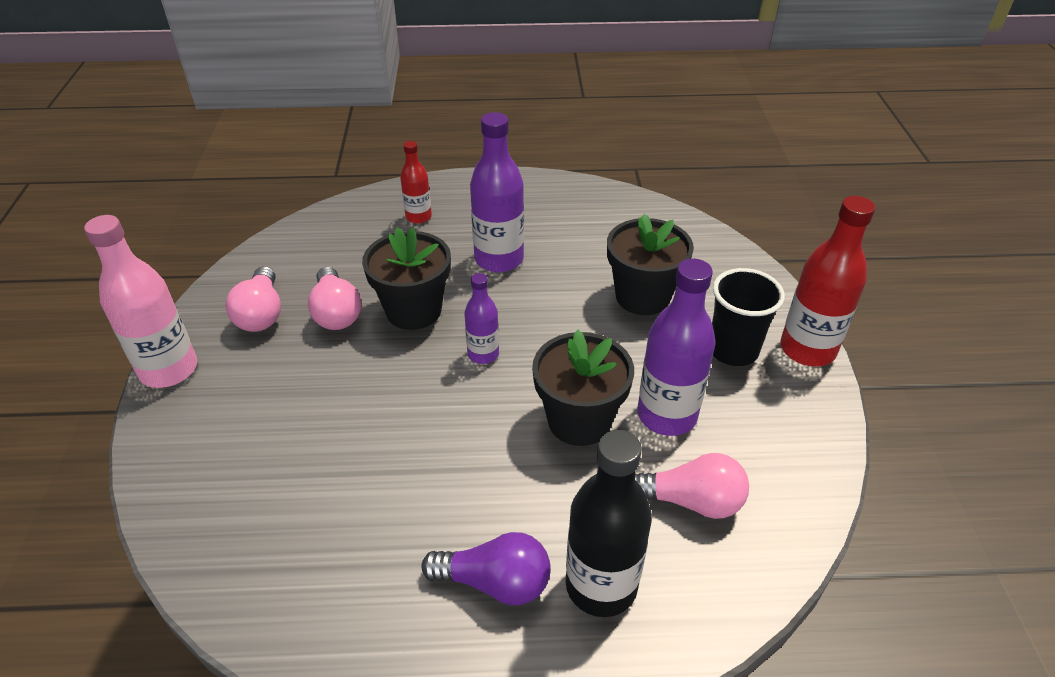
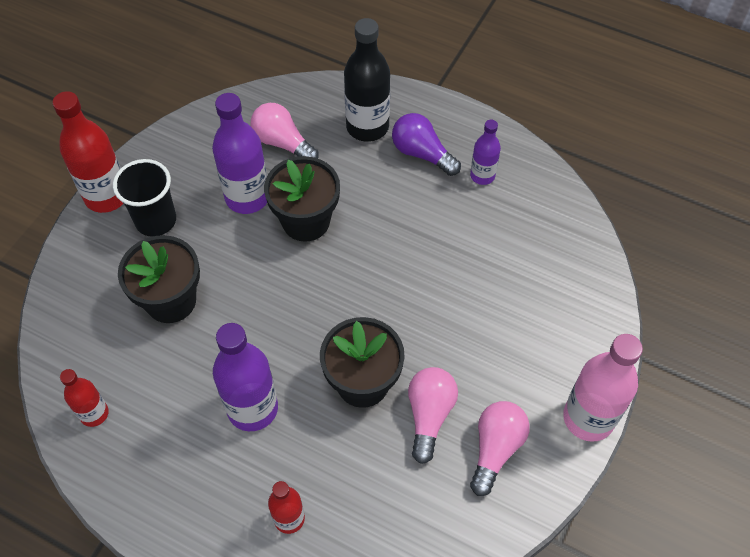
camera: 150 degrees left, 15 degrees up
(483, 354) = (334, 308): purple bottle -> purple bottle (482, 176)
(620, 212) = (94, 413): none -> red bottle

